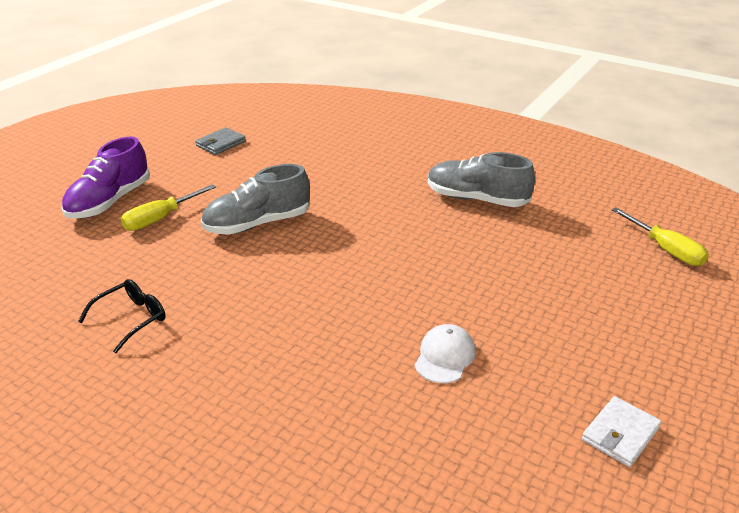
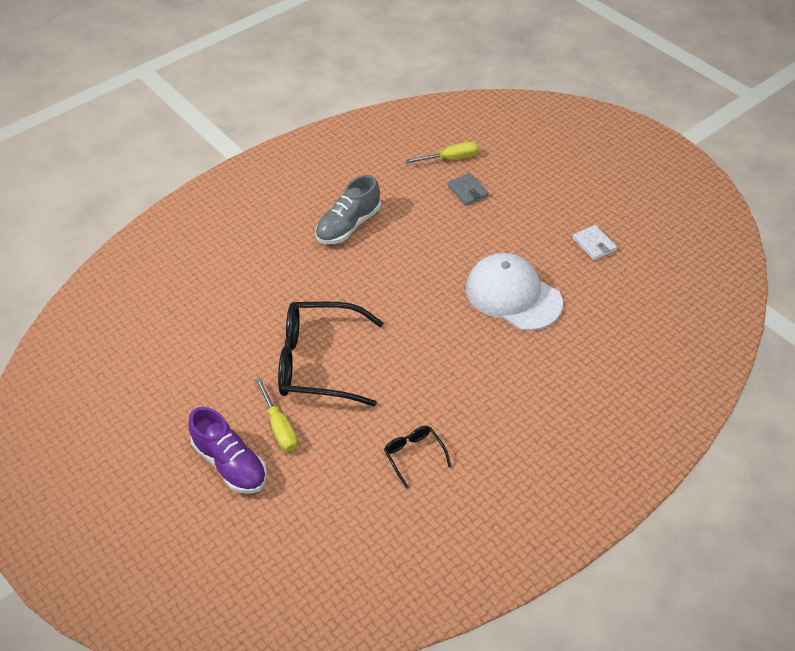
camera: 70 degrees left, 15 degrees up
(221, 144) = (163, 368): grey wallet -> grey wallet (467, 191)
(257, 224) = (320, 362): grey shoe -> black glasses
(444, 356) = (513, 295): white cap -> white cap, size x2.13

